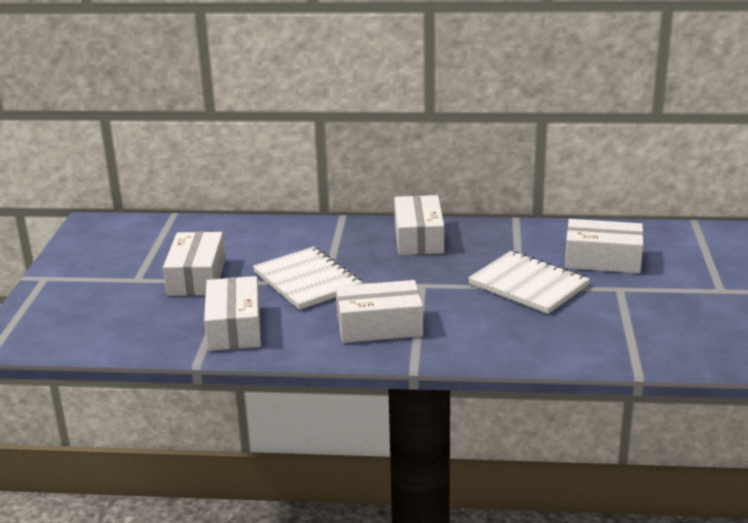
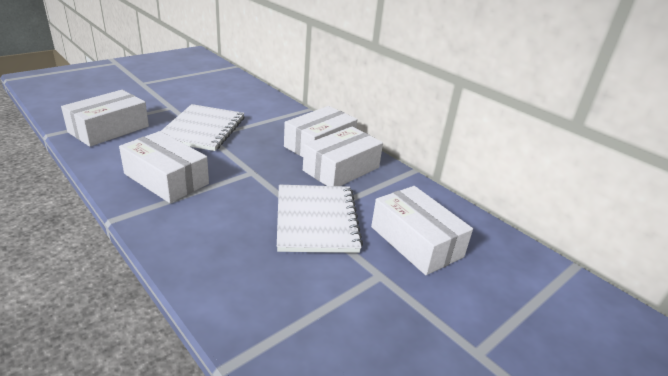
camera: 40 degrees right, 5 degrees up
(196, 277) = (164, 96): white box -> white box (341, 169)

